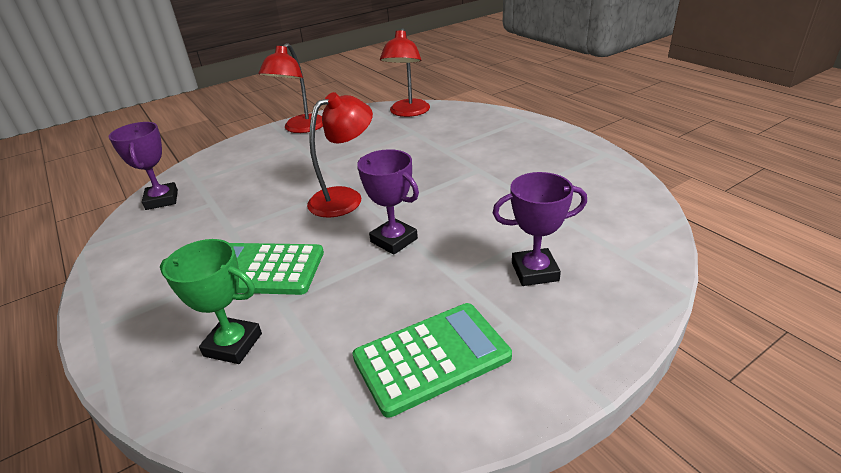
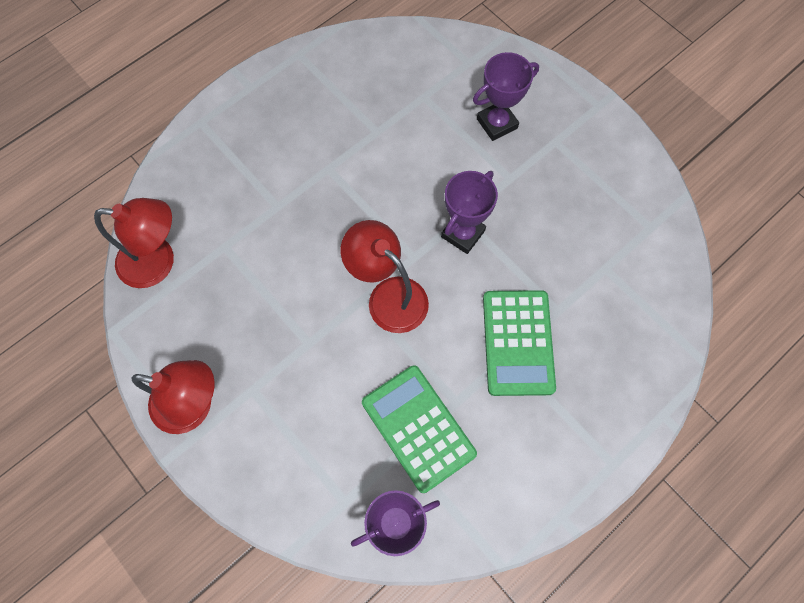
camera: 100 degrees left, 35 degrees up
(233, 344) = (610, 331): green trophy -> none
(431, 357) = (597, 188): green calculator -> green calculator (418, 428)
(534, 271) = (497, 123): purple trophy -> purple trophy turned 75 degrees clockwise

